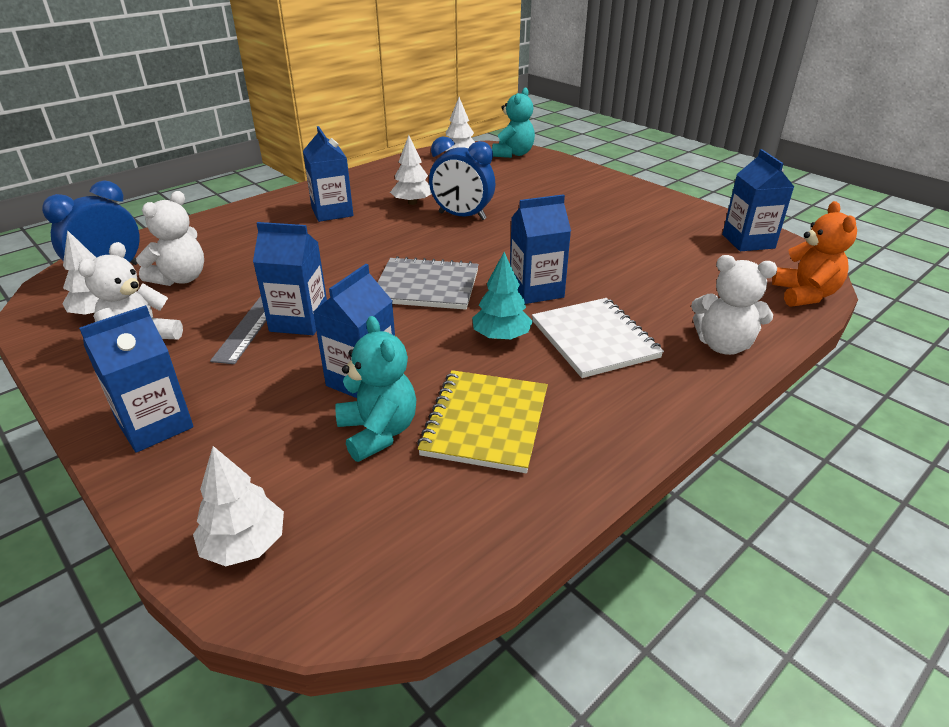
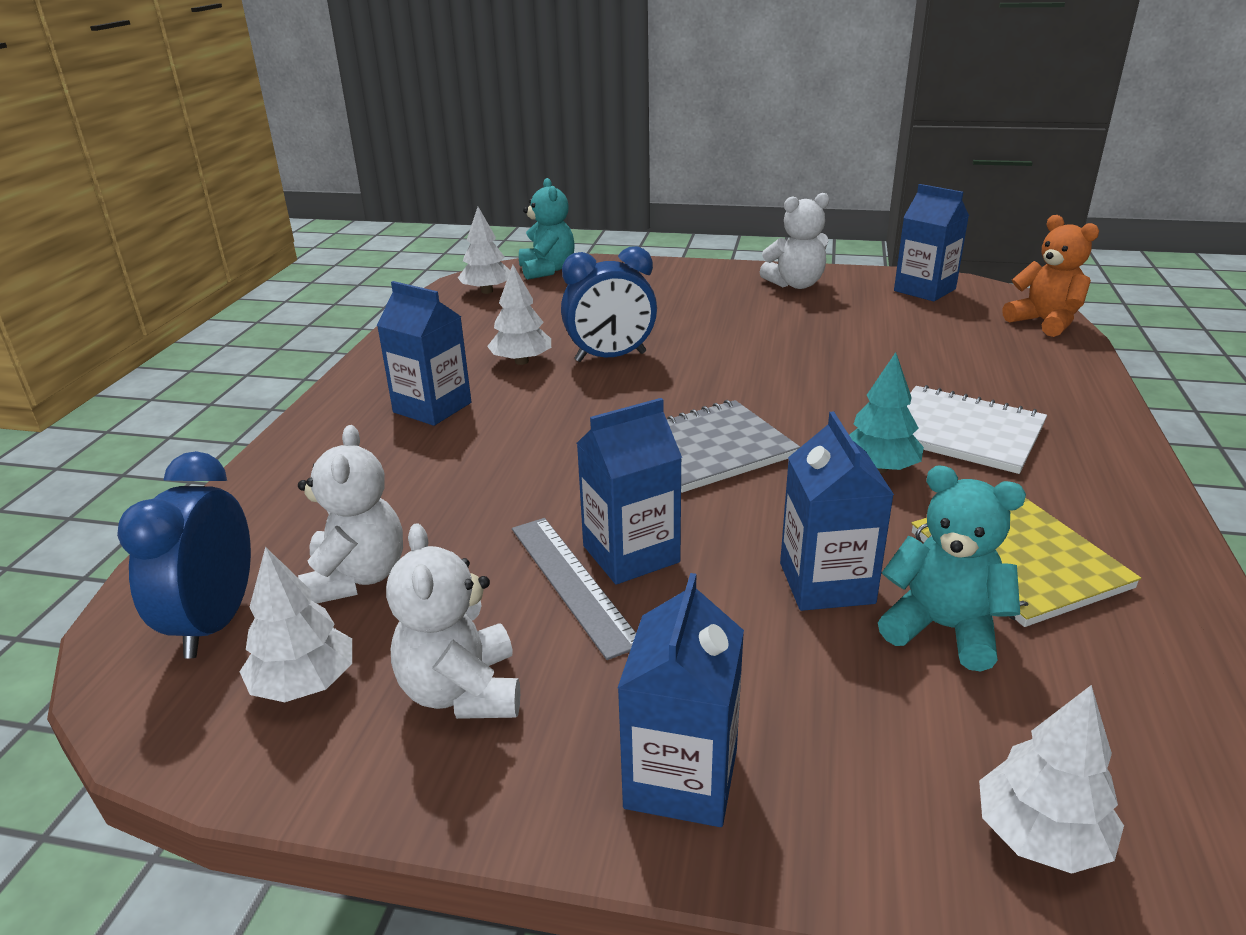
camera: 35 degrees left, 5 degrees down
(536, 290) = (828, 407): blue carton -> none
(723, 345) = (1065, 391): white teddy bear -> white teddy bear (796, 284)

